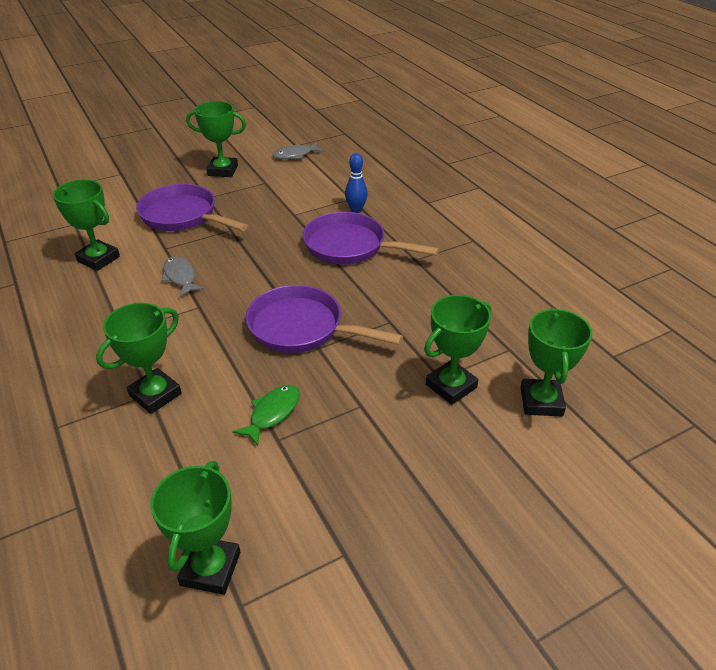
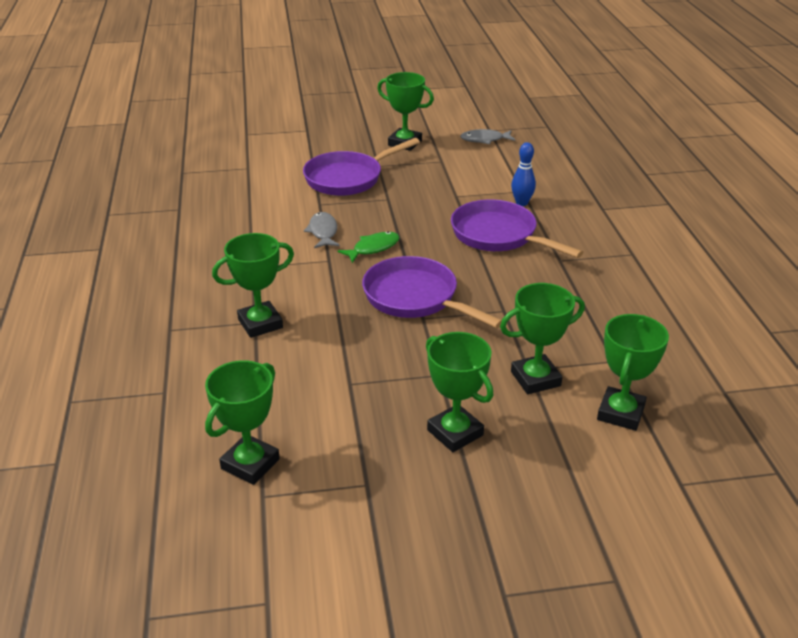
camera: 20 degrees right, 5 degrees down
(98, 259) = (257, 202): green trophy -> green trophy (455, 433)
(182, 216) = (348, 178): purple pan -> purple pan turned 90 degrees counterclockwise
(272, 413) = (355, 362): green fish -> green fish (373, 248)

